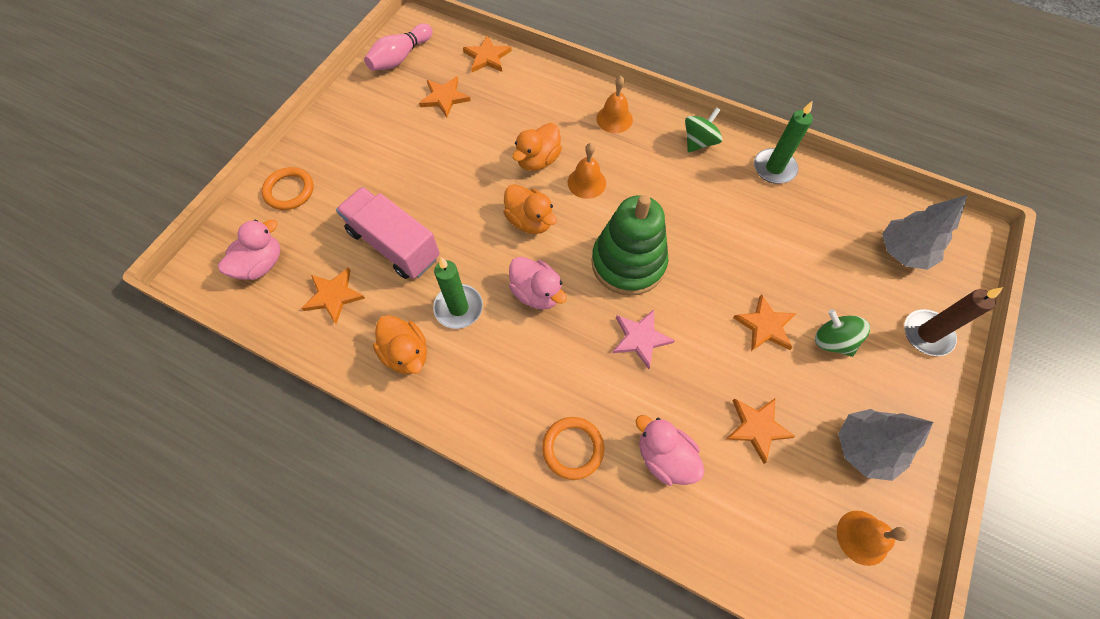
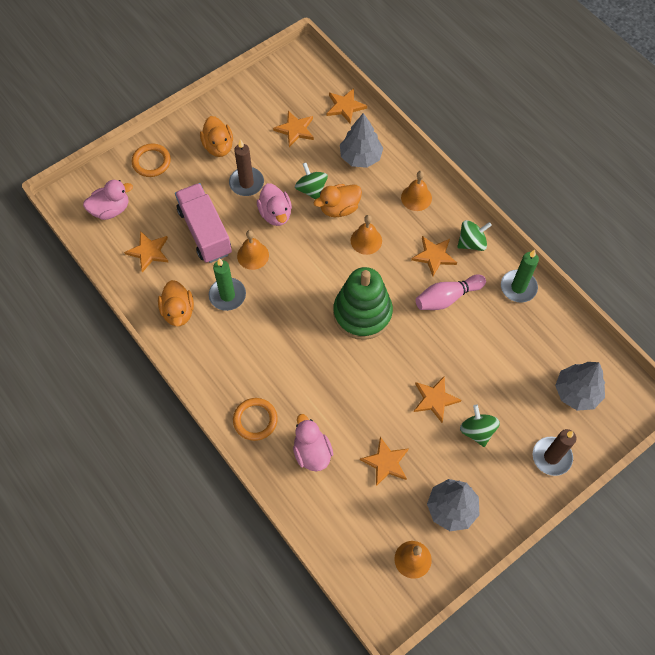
camera: 25 degrees right, 0 degrees up
(400, 57) = (278, 82): pink bowling pin -> pink bowling pin (447, 298)
(417, 172) = (246, 183): none -> brown candle
(466, 249) = (253, 255): none -> orange bell
(496, 152) = (311, 189): none -> green spinning top
(529, 221) = (308, 253): orange duck -> orange duck (218, 146)
(531, 100) = (360, 157): none -> grey tree
(536, 293) = (286, 307): pink duck -> pink duck (275, 214)
(640, 338) = (340, 369): pink star -> none
(668, 170) = (434, 256): none -> orange star

